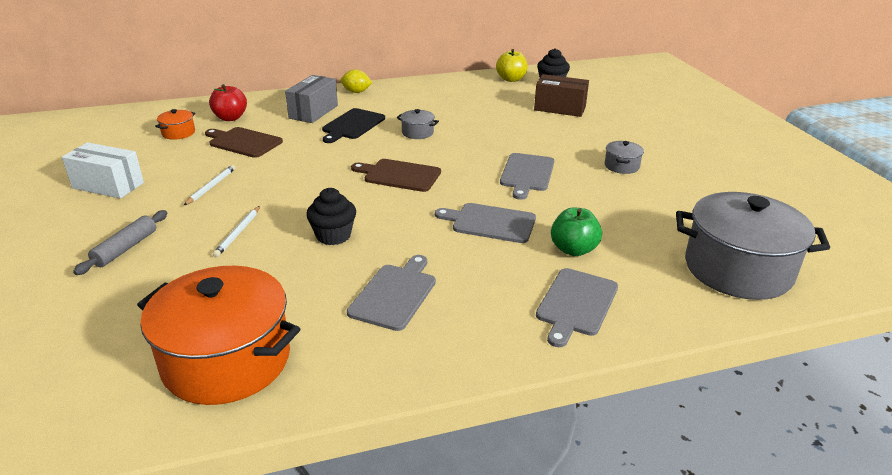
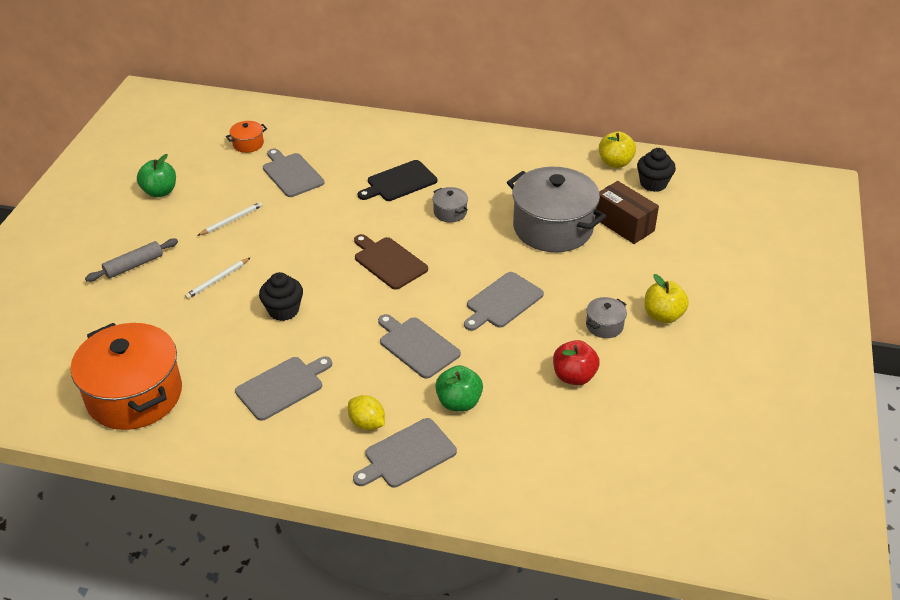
camera: 30 degrees right, 10 degrees up
(108, 185) = (160, 192): white box -> green apple
(230, 118) = (302, 137): red apple -> red apple (574, 376)
(243, 142) = (291, 174): brown cutting board -> grey cutting board
(313, 112) = (379, 152): grey box -> none
(356, 92) = (440, 135): yellow lemon -> yellow lemon (367, 423)
(654, 149) = (663, 315): none -> yellow apple
(738, 269) = (579, 482): grey pot -> grey pot (553, 228)

